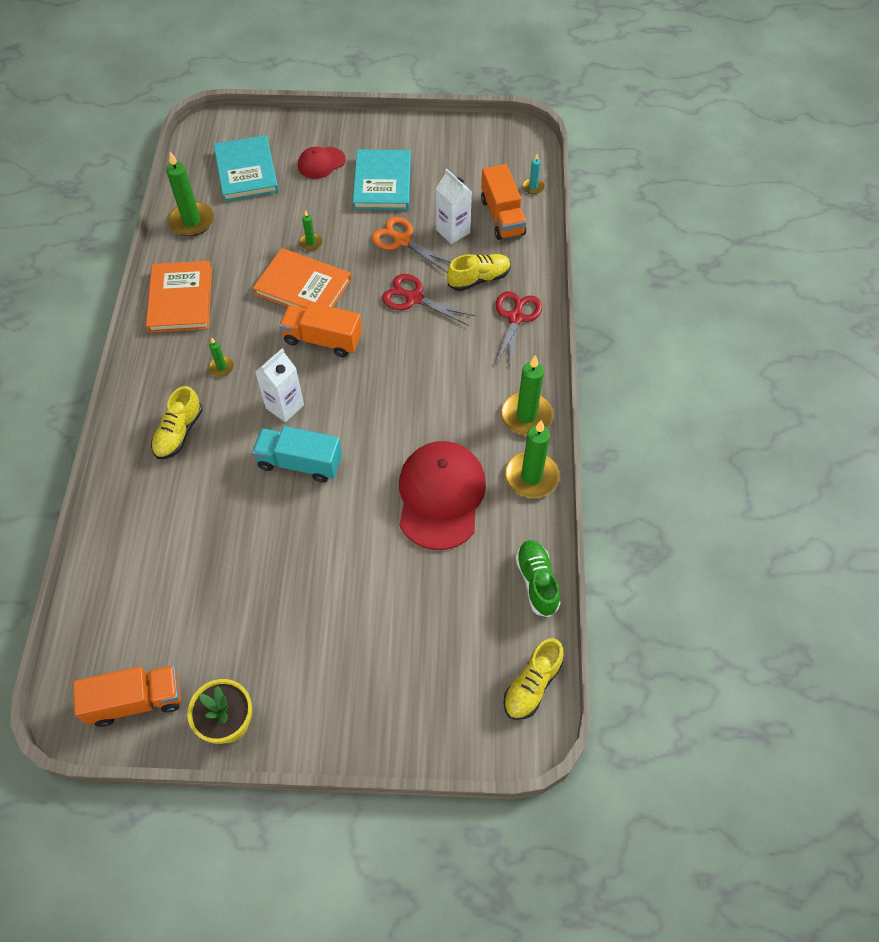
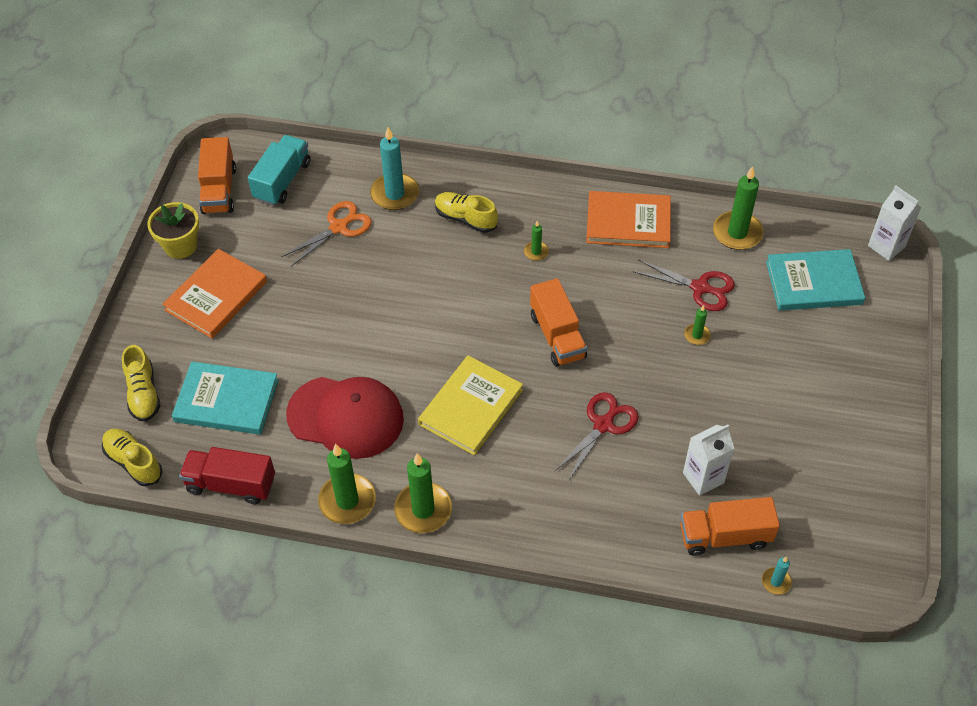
camera: 100 degrees right, 5 degrees down
(143, 505) = (395, 194): none -> turquoise candle
(285, 406) = (479, 299): white carton -> white carton (886, 246)
(300, 463) = (411, 307): turquoise truck -> turquoise truck (282, 181)
(303, 286) = (633, 324): orange book -> orange book (216, 296)
(321, 163) = (826, 354): red cap -> none
(323, 340) = (557, 336): orange truck -> orange truck turned 135 degrees clockwise
(382, 183) = (790, 414): turquoise book -> turquoise book (226, 401)
(402, 240) = (693, 424): orange scissors -> orange scissors (339, 227)
(412, 396) = (470, 407): none -> yellow book
(479, 279) = (624, 494): yellow shoe -> yellow shoe (143, 394)
(516, 318) = (560, 523): red scissors -> red scissors (700, 288)
(537, 582) = (231, 484): green shoe -> red truck

